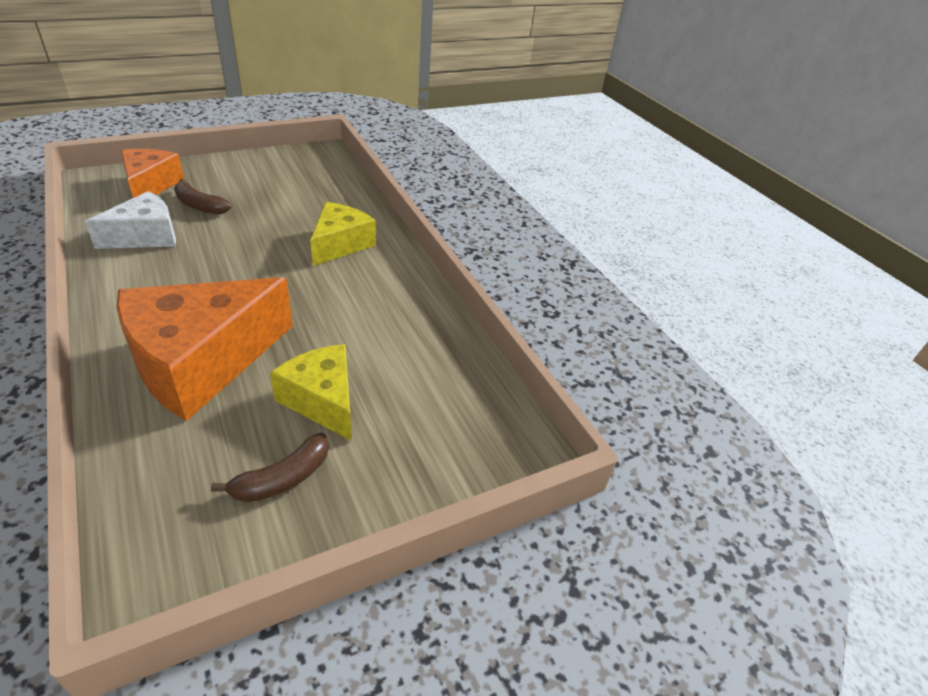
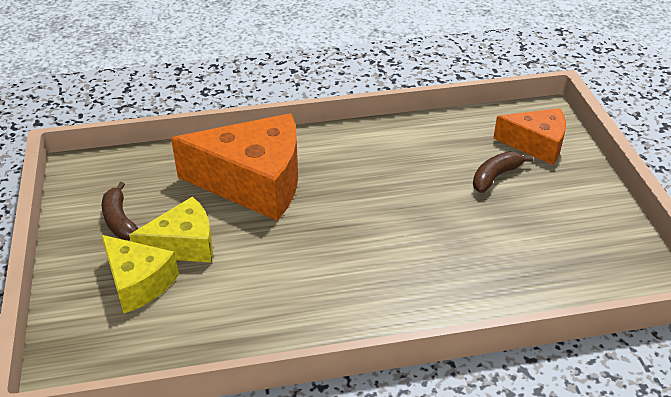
camera: 110 degrees right, 0 degrees up
(145, 236) = (438, 147): white cheese -> none
(201, 362) = (254, 183): orange cheese -> orange cheese turned 120 degrees clockwise
(340, 244) = (414, 276): yellow cheese -> yellow cheese (138, 283)

